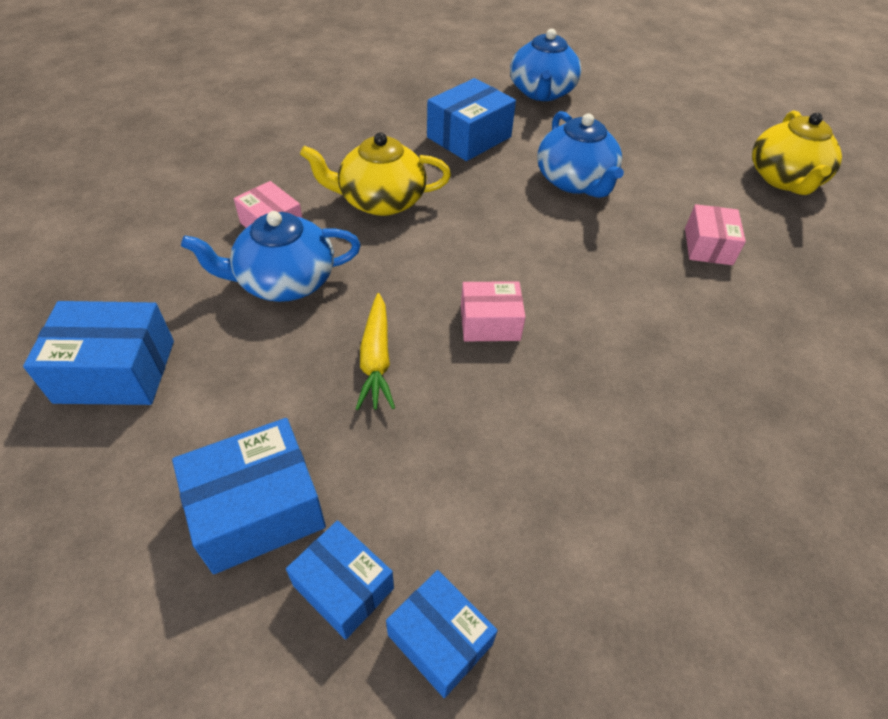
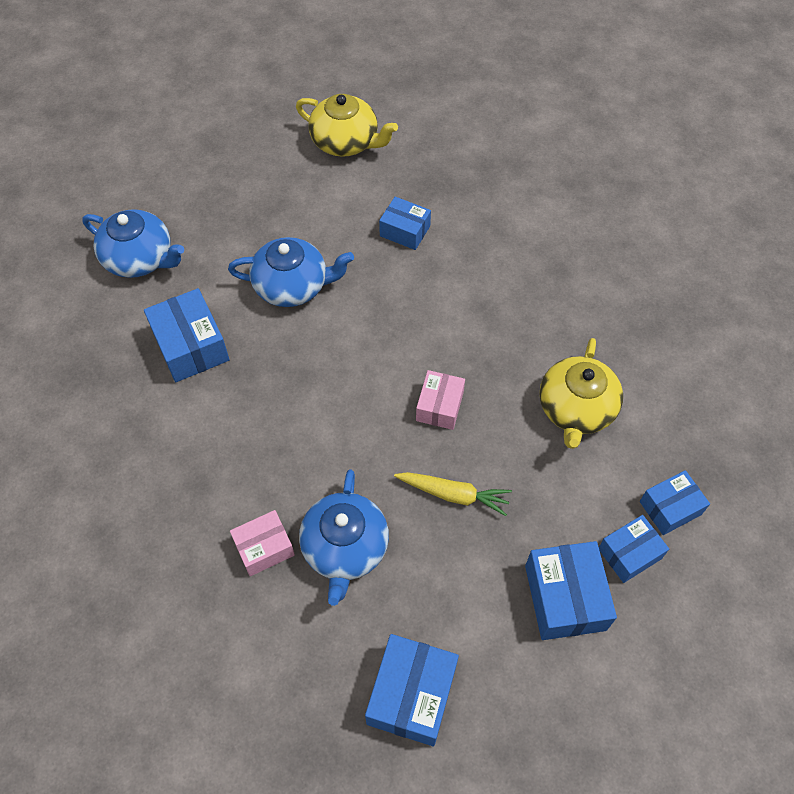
camera: 70 degrees left, 10 degrees up
(380, 201) = (261, 447): yellow teapot -> yellow teapot (576, 409)
(708, 246) = (405, 231): pink box -> blue box

